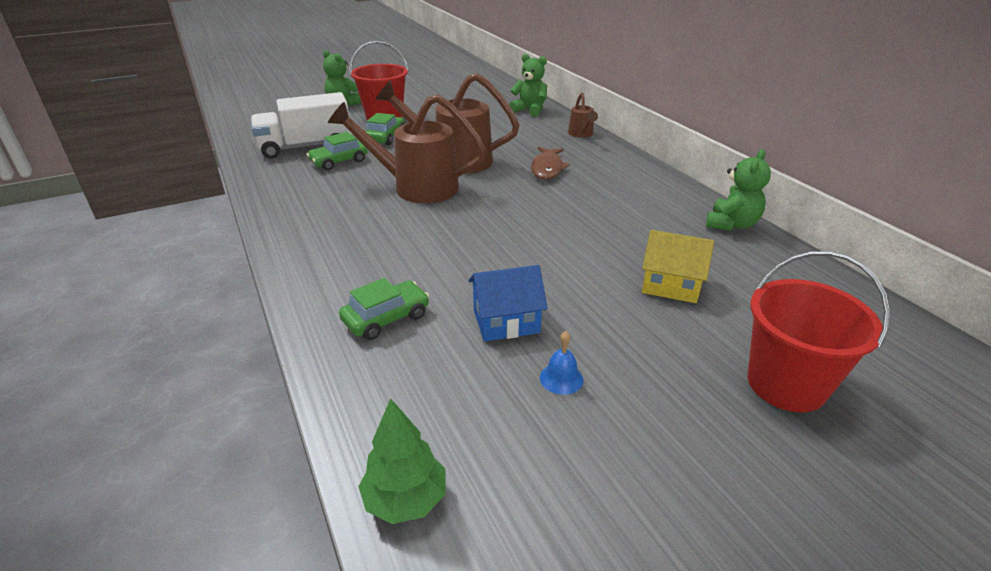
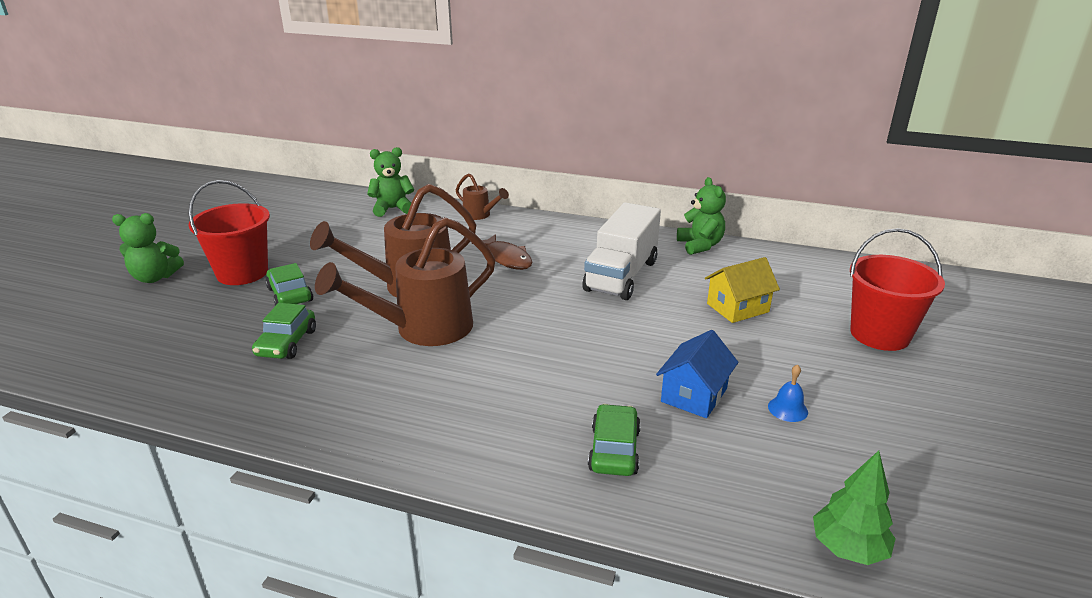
camera: 45 degrees left, 5 degrees down
(306, 147) = (209, 346): white truck -> white truck (621, 275)

